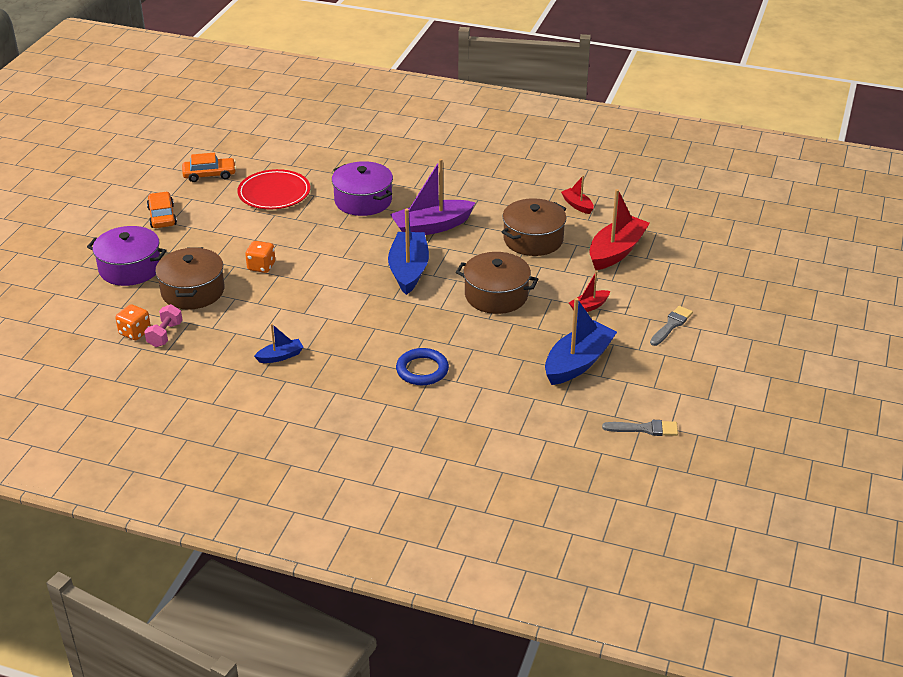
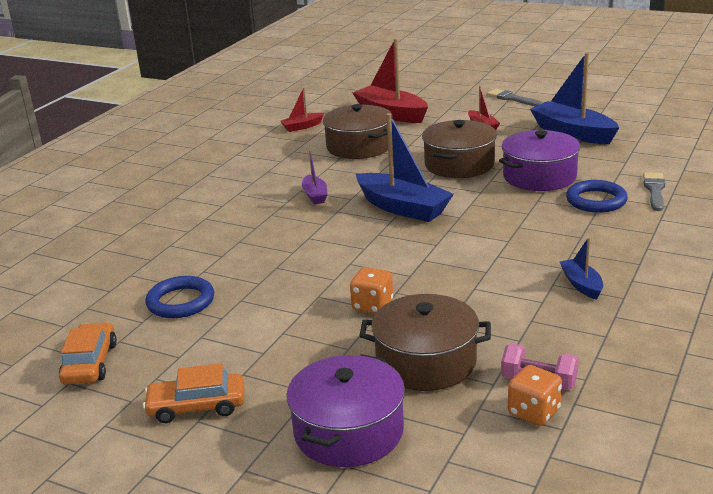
camera: 80 degrees left, 10 degrees down
(274, 193) = (181, 302): red plate -> blue ring
(363, 201) = (236, 236): purple pot -> purple pot (539, 176)
(409, 270) = (403, 208): blue boat -> blue boat turned 150 degrees counterclockwise
(431, 227) = (315, 195): purple boat -> purple boat, size x0.50
(645, 429) = (664, 112): grey brush -> grey brush (654, 190)

